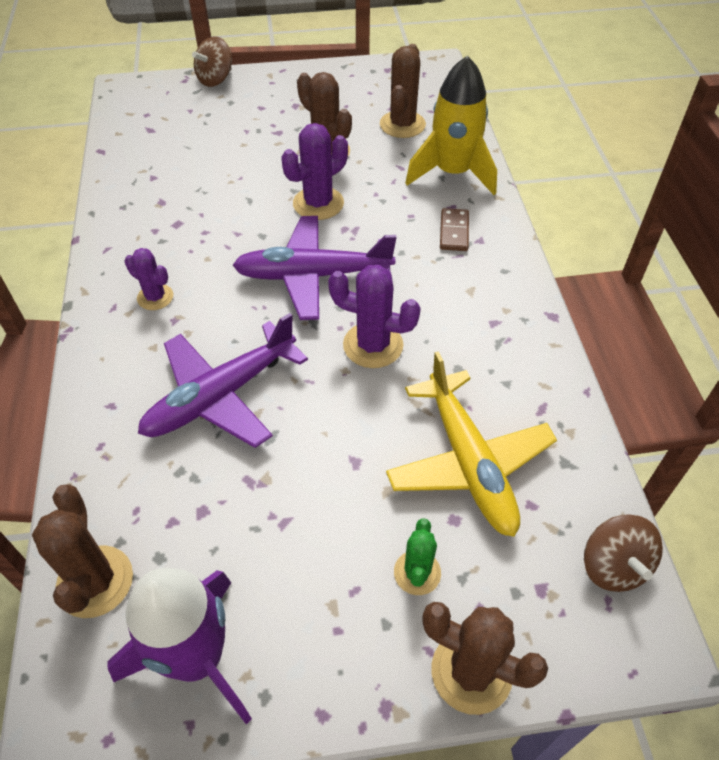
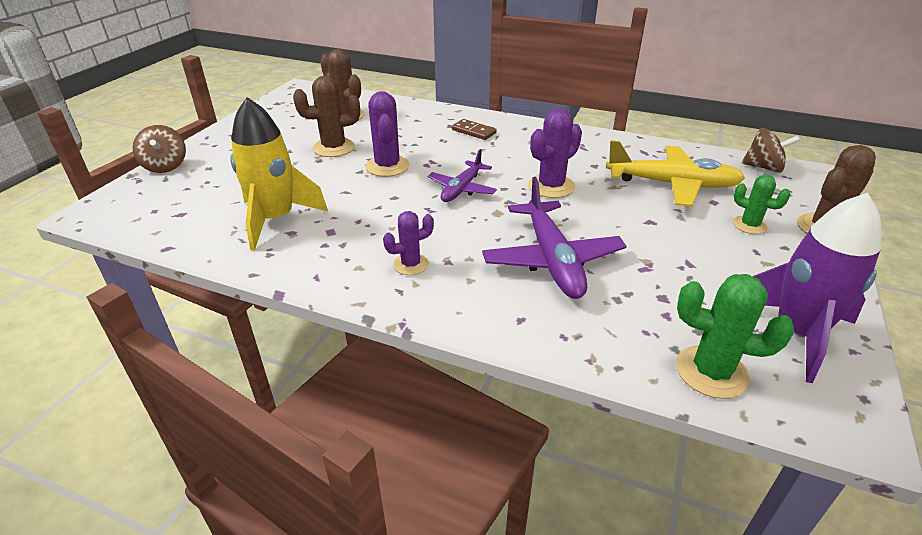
camera: 60 degrees left, 15 degrees down
(95, 581) = (711, 372): brown cactus -> green cactus
(313, 276) = (462, 189): purple plane -> purple plane, size x0.61
(452, 173) = (418, 116): yellow rocket -> yellow rocket (276, 219)

